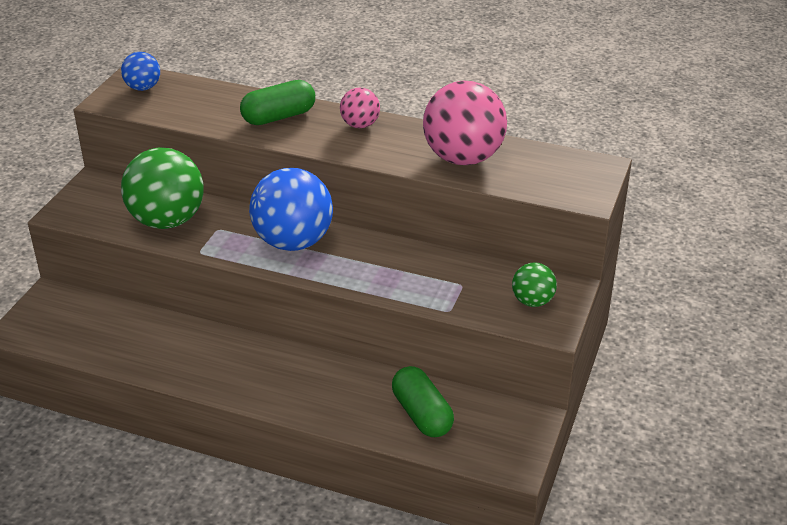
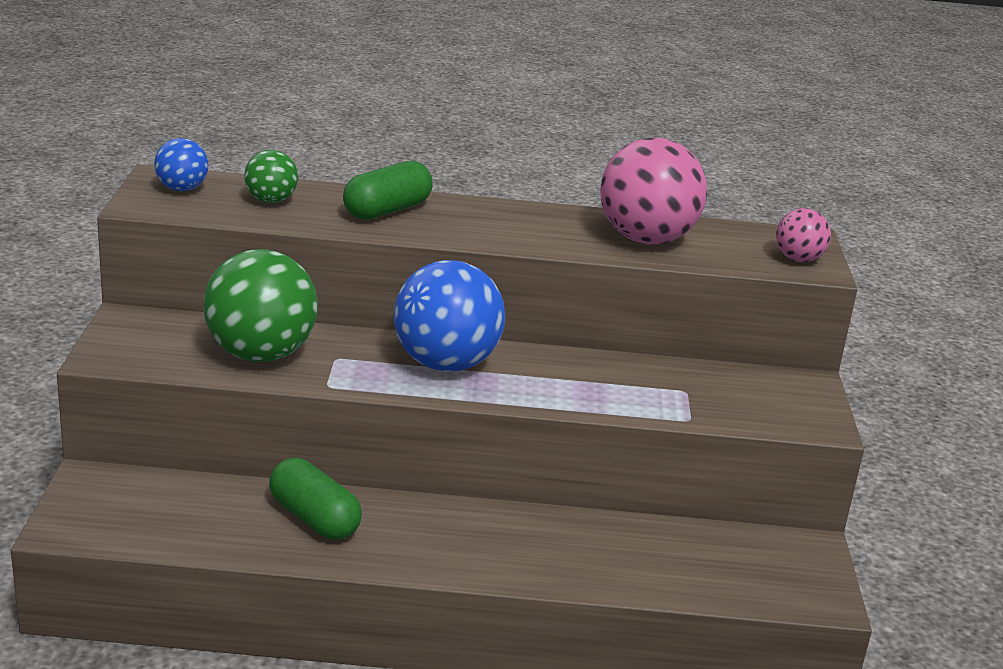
camera: 20 degrees left, 10 degrees down
(360, 125) = (496, 213): pink ball -> pink ball (798, 259)
(422, 414) = (678, 559): green capsule -> green capsule (314, 518)
(532, 301) = (779, 400): green ball -> green ball (271, 200)

